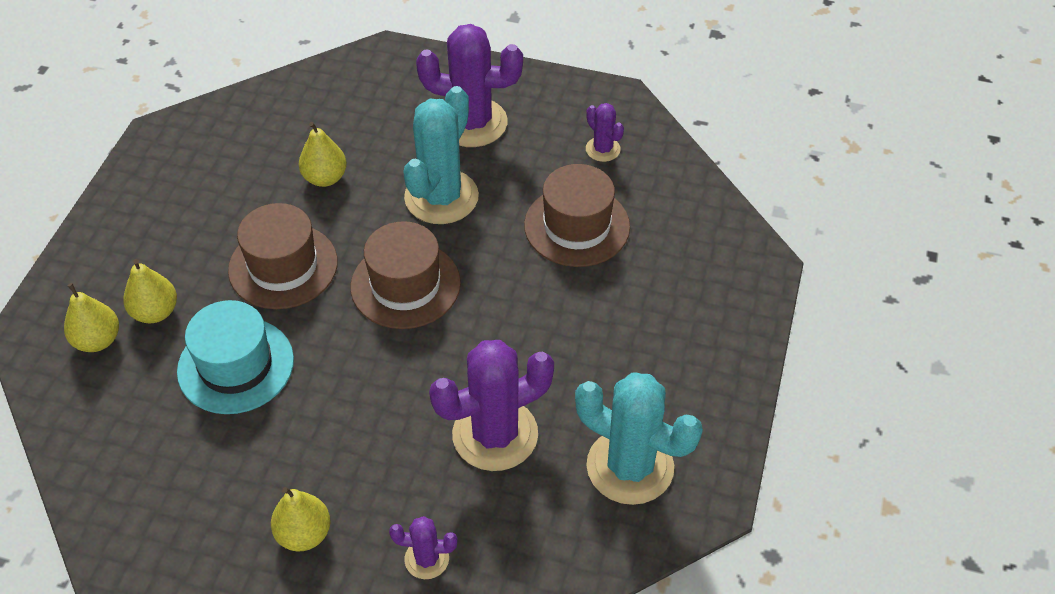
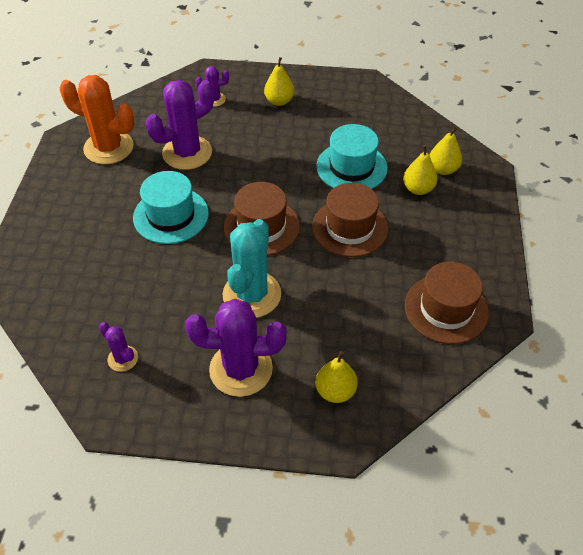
camera: 170 degrees right, 0 degrees up
(325, 178) = (348, 298): yellow pear -> yellow pear (335, 391)
(533, 321) = (171, 215): none -> turquoise hat
(577, 226) = (143, 286): brown hat -> brown hat (446, 309)
(630, 466) = (108, 148): turquoise cactus -> orange cactus

